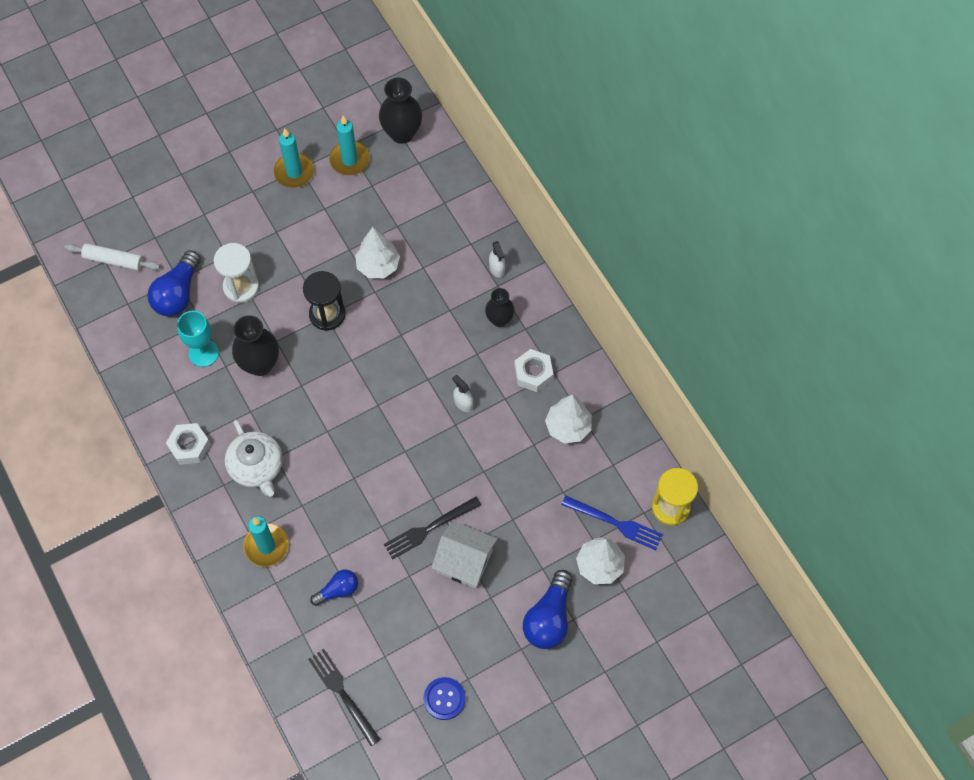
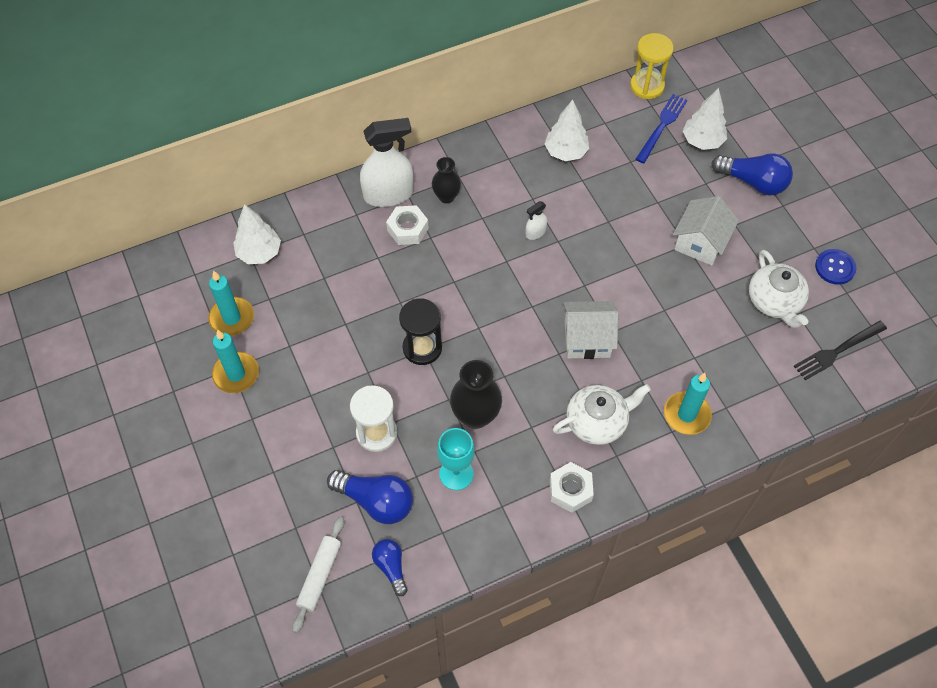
camera: 85 degrees left, 5 degrees down
(338, 590) = (732, 351): blue light bulb -> blue light bulb (391, 567)
(344, 455) = (587, 339): none -> white house
(378, 266) = (370, 298): white tree -> white tree (259, 253)
(398, 634) = (774, 301): none -> white teapot
(402, 133) = (209, 267): black vase -> none
(429, 528) = (667, 269): black fork -> none
(497, 268) = (388, 194): white spray bottle -> white spray bottle, size x2.21
(533, 373) = (508, 174): white nut -> white nut (407, 229)

